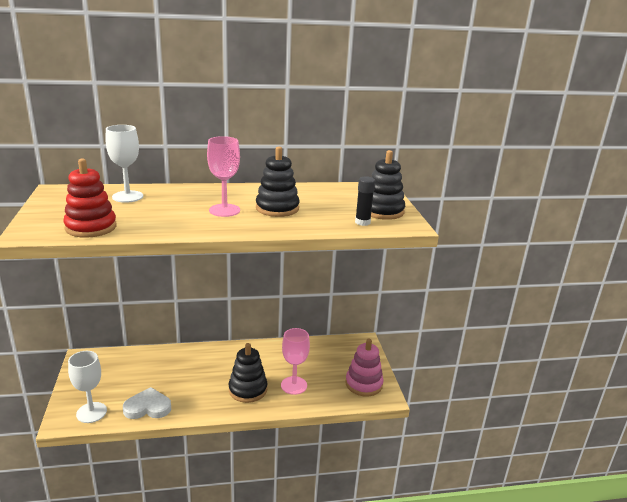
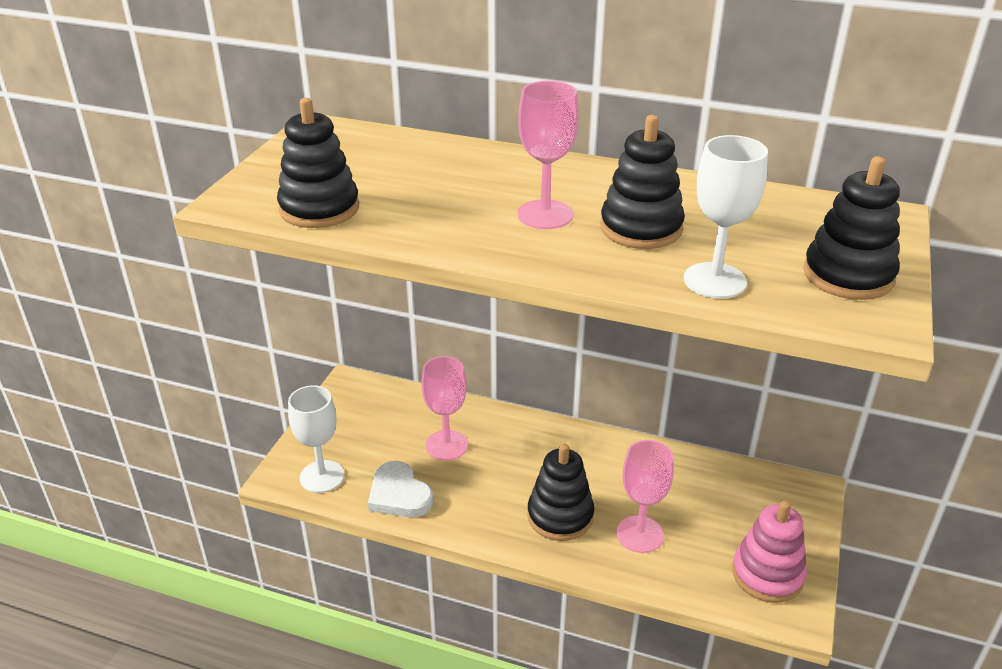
camera: 30 degrees right, 10 degrees up
(91, 227) = (319, 208): red stacking toy -> black stacking toy
(127, 196) = (411, 157): white goblet -> white goblet (714, 281)
(148, 407) = (399, 494): white heart -> white heart turned 150 degrees counterclockwise
(163, 373) = (446, 445): none -> pink goblet
(362, 222) = (785, 294): black glue stick -> none

